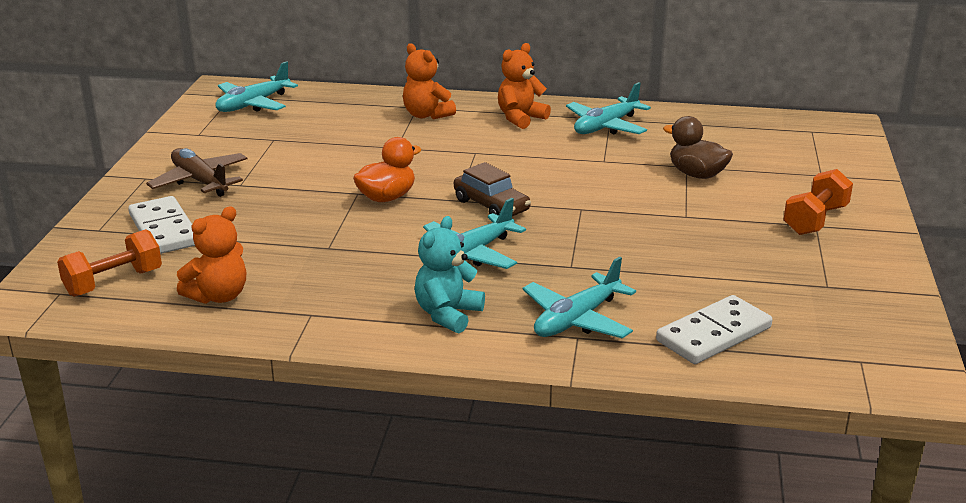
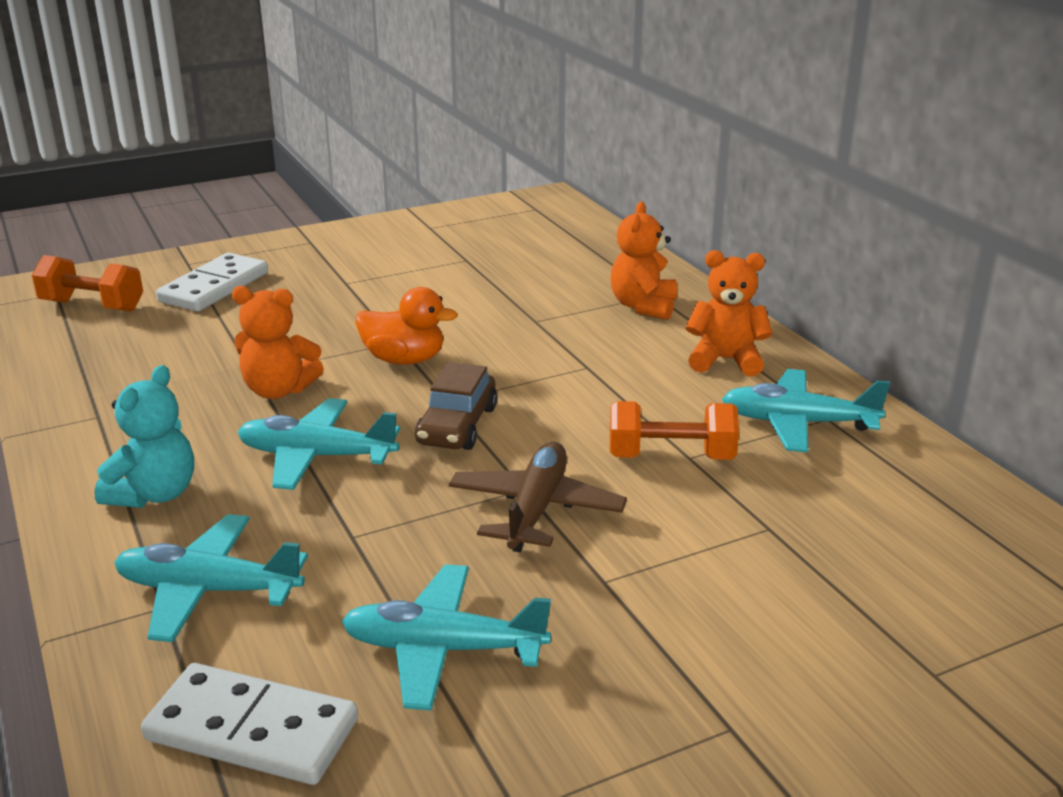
camera: 55 degrees right, 0 degrees up
(200, 181) = (331, 264): brown plane -> brown plane (536, 509)
(218, 296) = (102, 358): orange teddy bear -> orange teddy bear (278, 390)
(253, 104) = (531, 223): turquoise plane -> turquoise plane (443, 649)
(447, 314) = (154, 494): turquoise teddy bear -> turquoise teddy bear turned 120 degrees clockwise
(696, 174) = (754, 546): brown duck -> none
(815, 220) = (749, 721): orange dumbbell -> orange dumbbell (671, 457)

